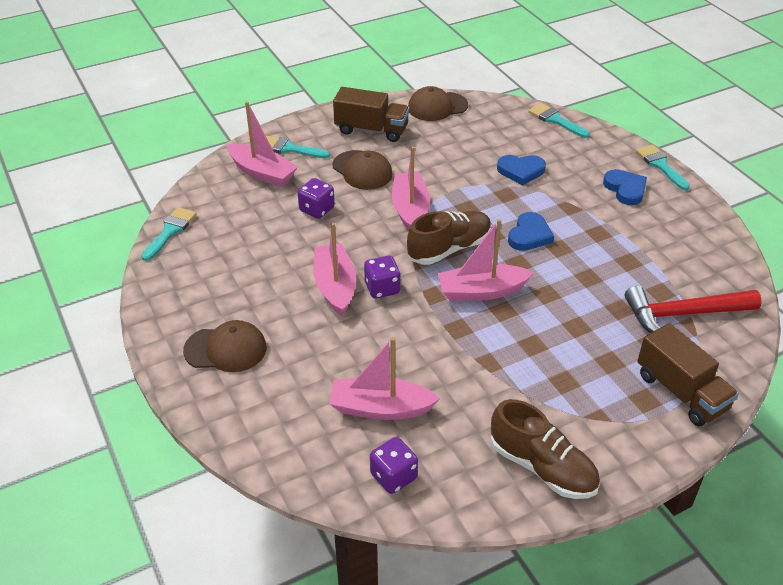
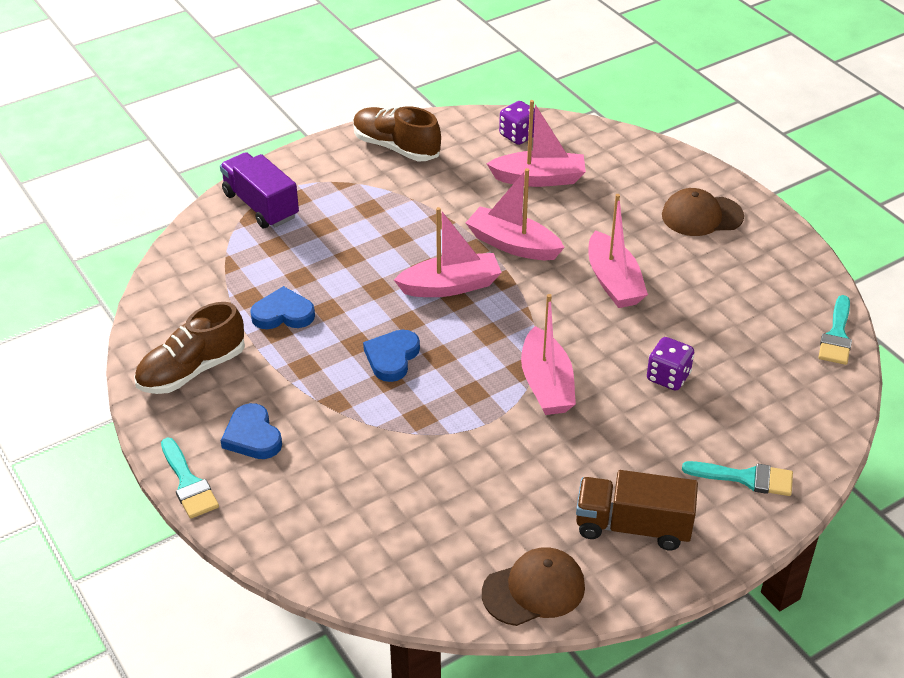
camera: 175 degrees right, 0 degrees up
(262, 173) = (766, 431): pink boat -> pink boat (513, 244)
(362, 170) = (626, 445): brown cap -> none
(382, 288) = (561, 283): purple dice -> none
(449, 248) = (490, 334): brown shoe -> brown shoe (192, 370)
(521, 171) = (397, 458): blue heart -> blue heart (283, 314)
(555, 120) = (333, 570): turquoise brush -> none
(681, 392) = (261, 205): brown truck -> purple truck
(683, 314) = (232, 275): red hammer -> none

